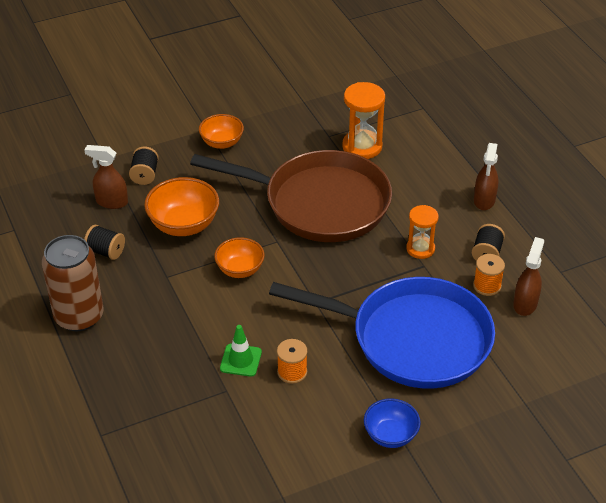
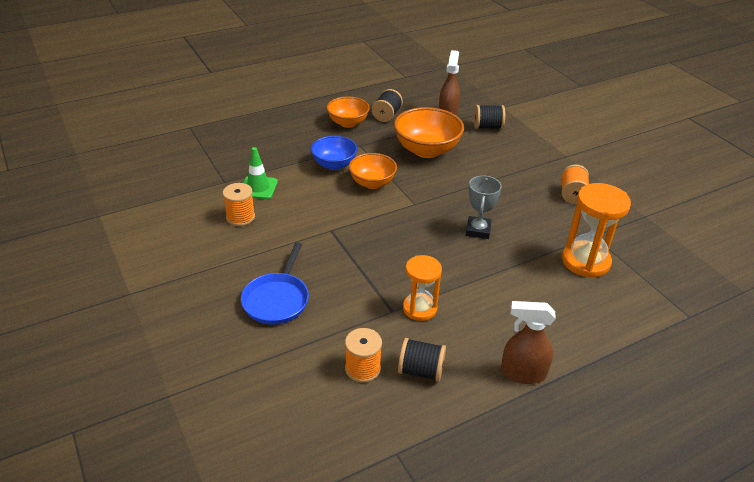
camera: 85 degrees right, 5 degrees down
(79, 316) = (312, 109): brown can -> none
(222, 143) = (550, 165): orange bowl -> orange bowl (348, 123)
(270, 137) = (572, 194): none -> orange spool
(319, 203) = (478, 230): brown pan -> grey trophy
(390, 435) = (149, 281): blue bowl -> blue bowl (334, 165)
(412, 339) = (277, 299): blue pan -> blue pan, size x0.43
(525, 304) = (332, 407): brown spray bottle -> none

